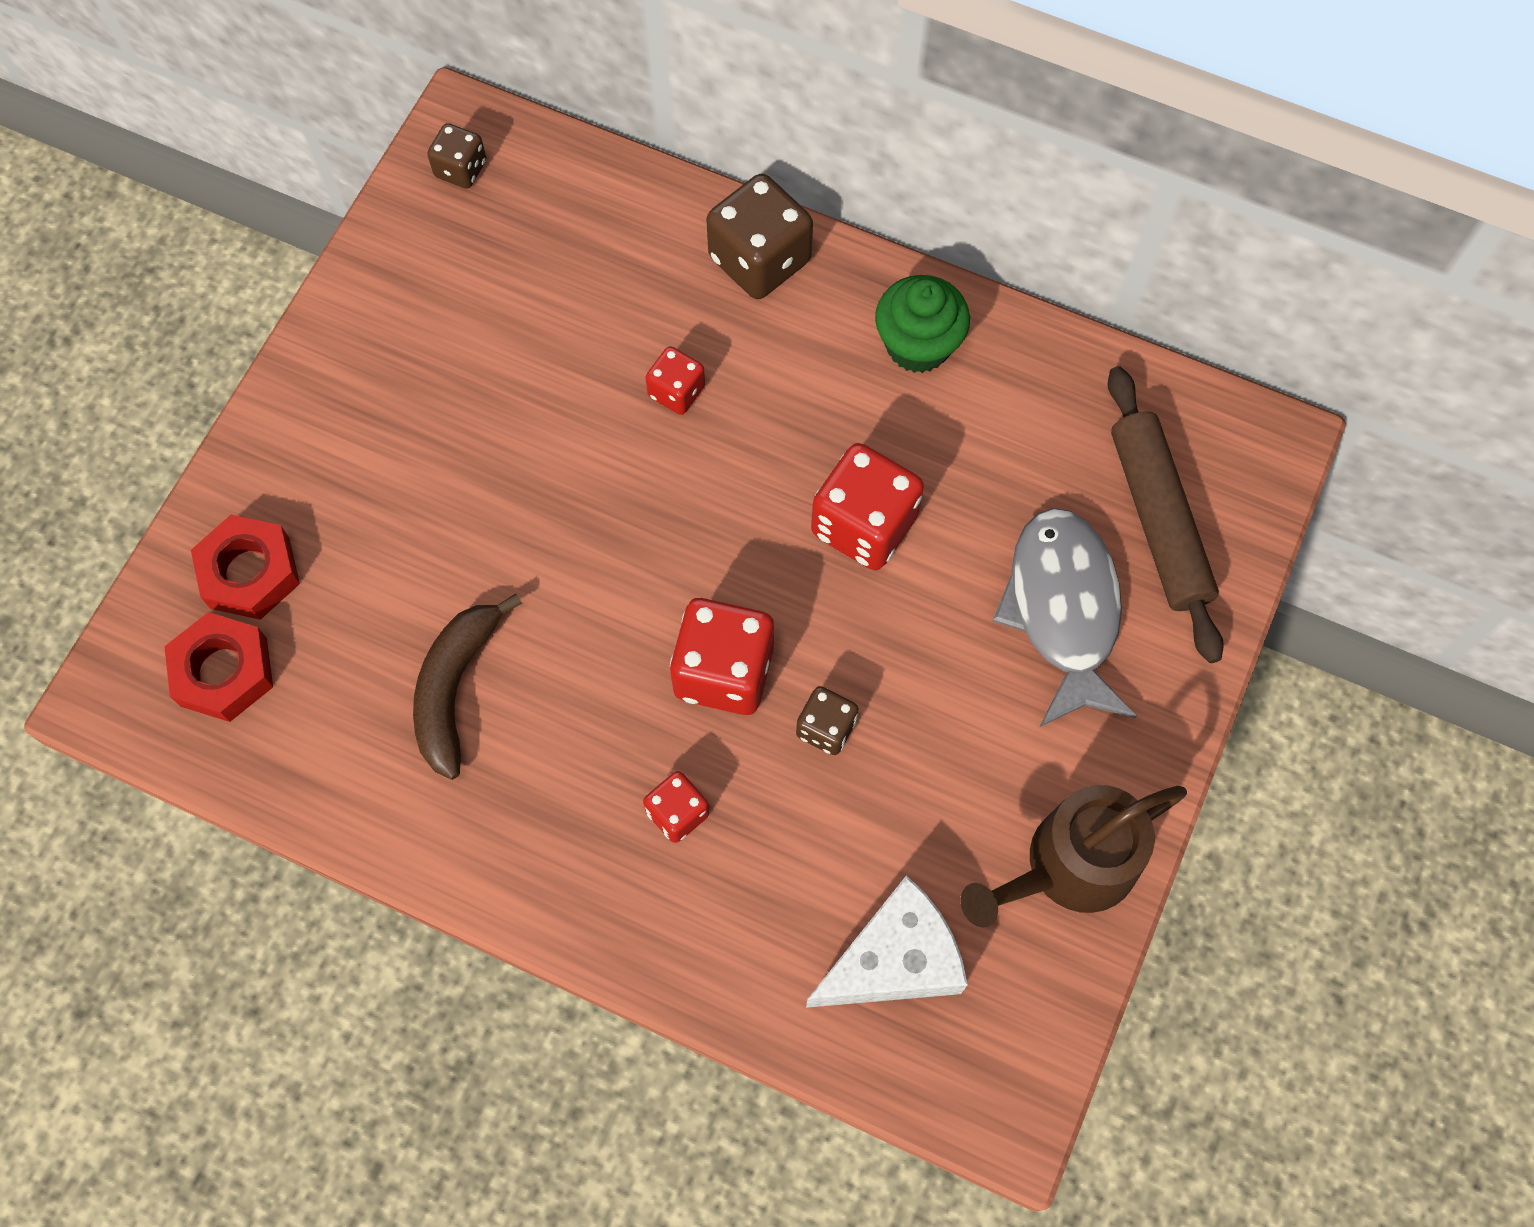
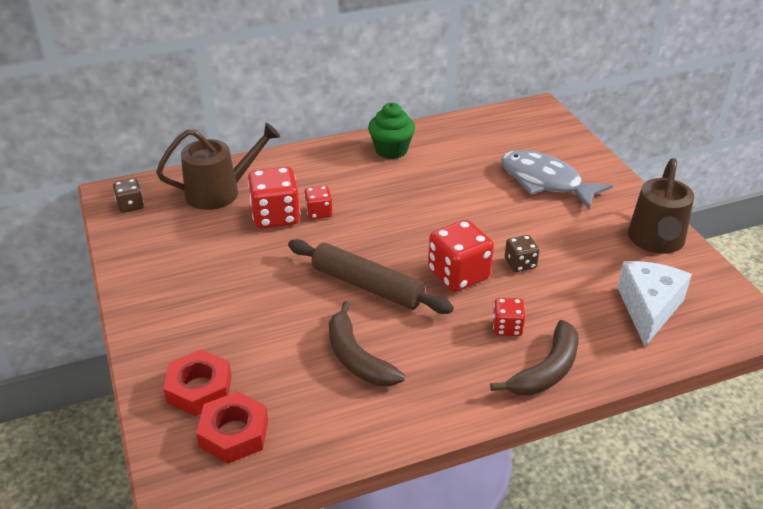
camera: 45 degrees left, 30 degrees down
(594, 236) = (220, 192): none -> brown watering can
(642, 921) = (546, 370): none -> brown banana
(759, 259) = (298, 162): brown dice -> none
(864, 525) = (445, 203): red dice -> red dice (275, 216)
(1159, 520) = (537, 143): brown rolling pin -> brown rolling pin (367, 285)

